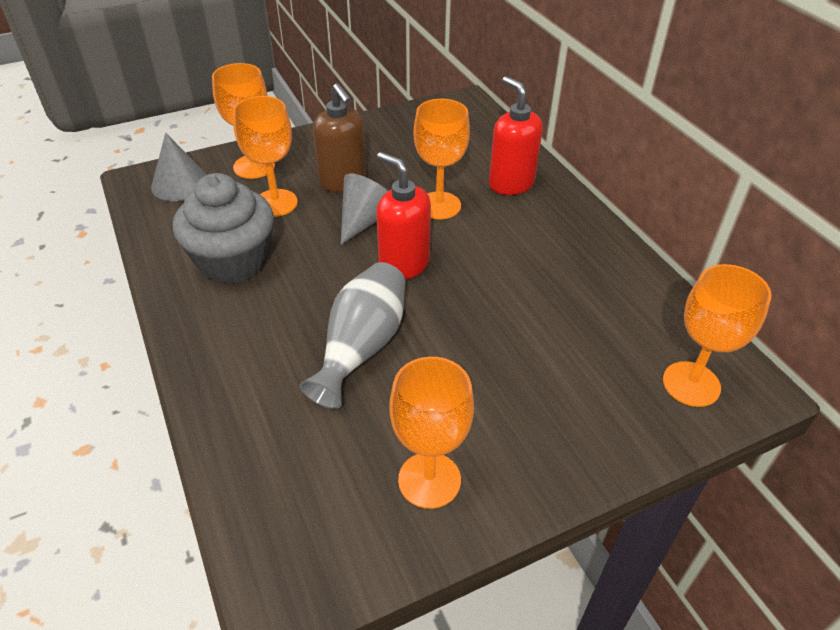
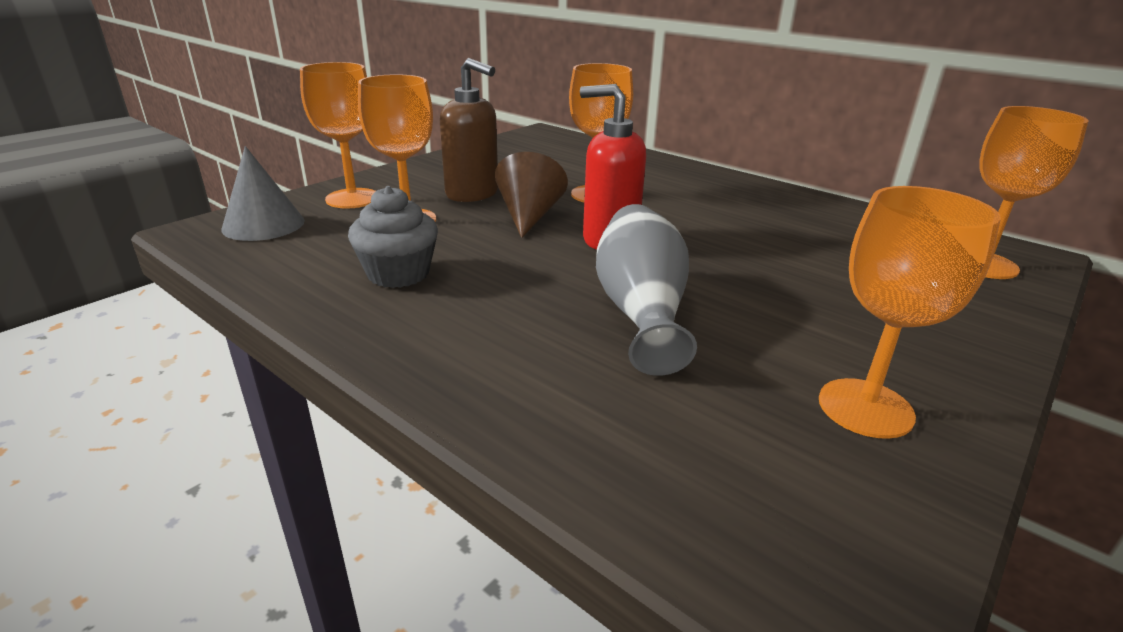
camera: 25 degrees left, 15 degrees down
(233, 261) = (398, 273): grey cupcake -> grey cupcake, size x0.65
(365, 220) = (529, 216): grey cone -> brown cone
(511, 184) = (647, 172): red soap dispenser -> none

